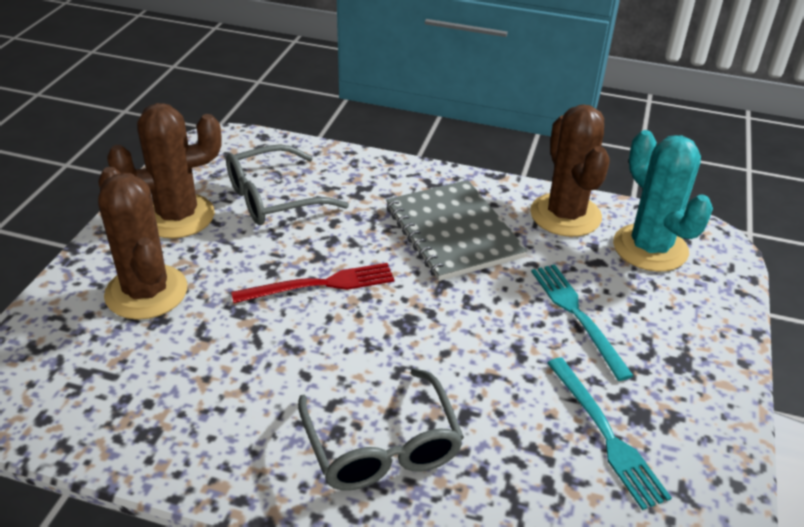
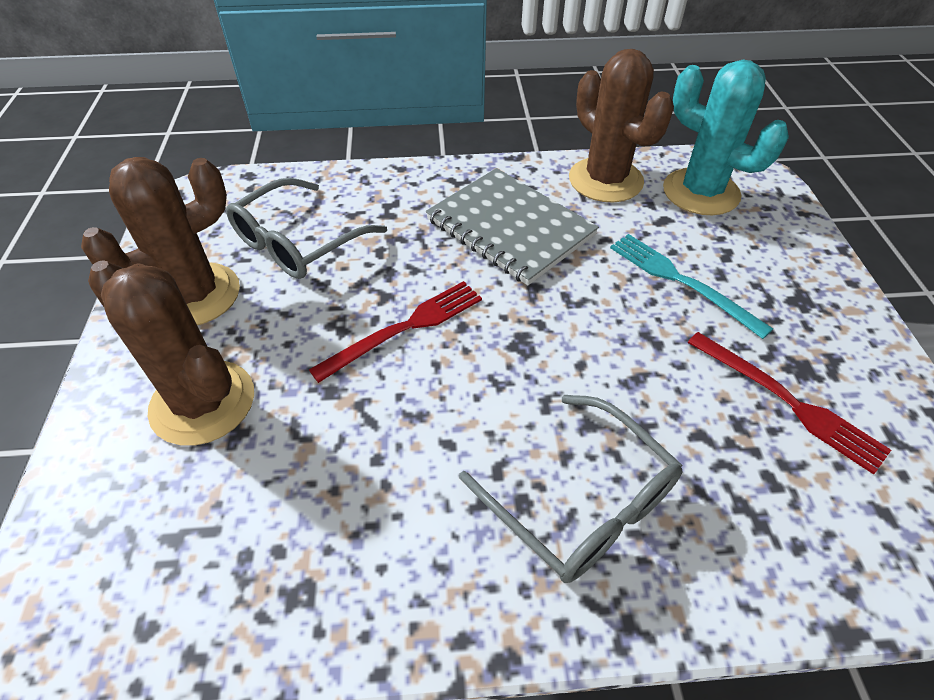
camera: 20 degrees left, 10 degrees up
(606, 434) = (788, 402): turquoise fork -> red fork

